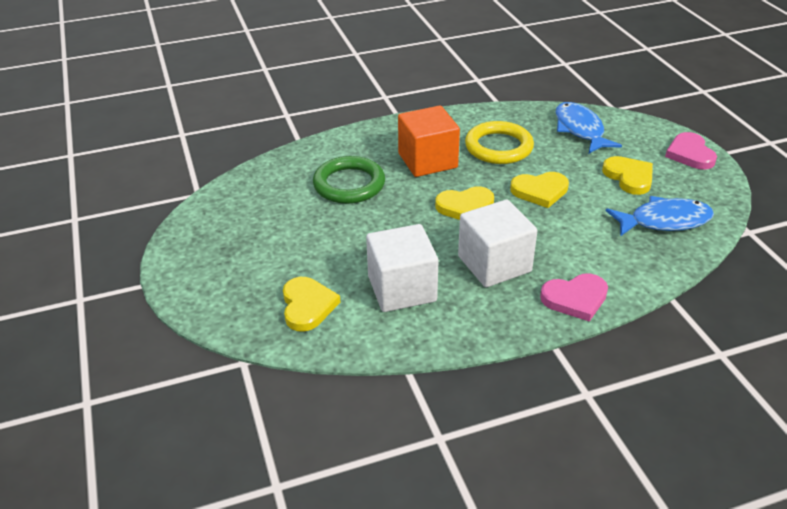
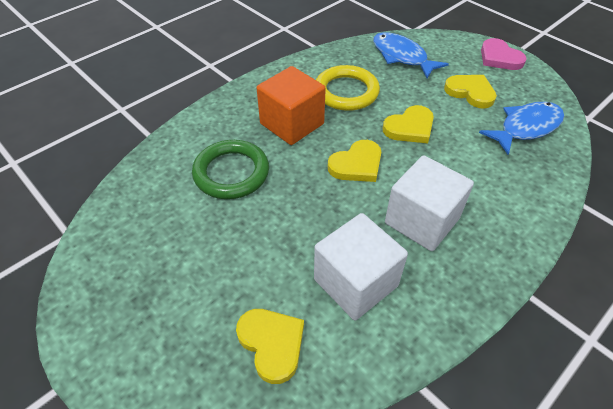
camera: 25 degrees left, 10 degrees up
(575, 298) = (514, 234): pink heart -> none

